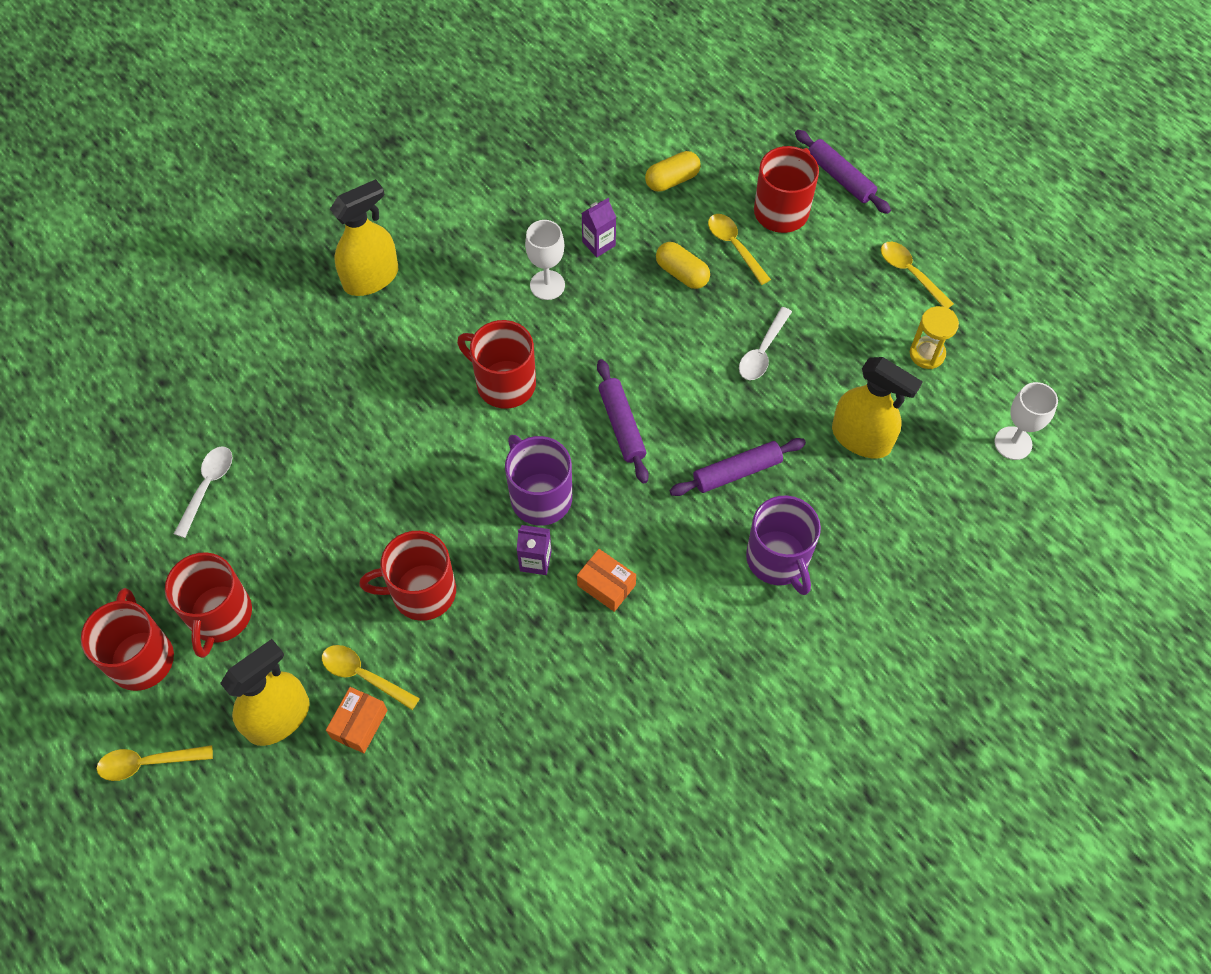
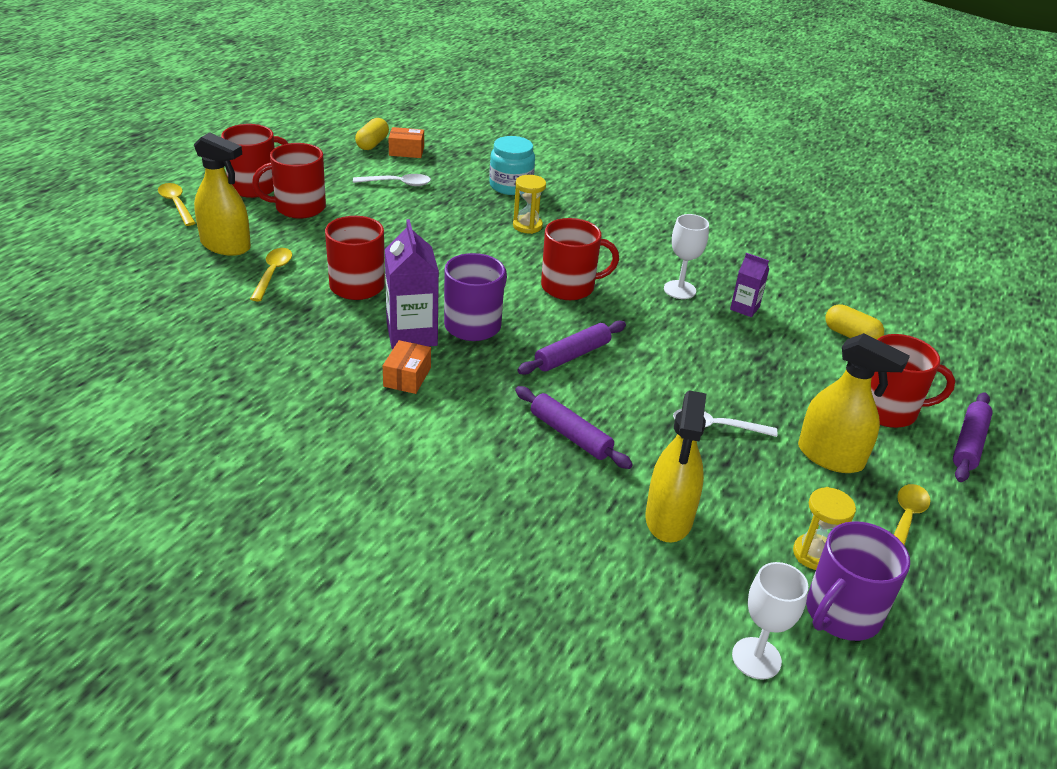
camera: 65 degrees right, 25 degrees down
(268, 364) = (511, 186): none -> turquoise jar
(359, 724) = (231, 279): orange box -> orange box (406, 151)
(367, 379) = (527, 226): none -> yellow hourglass
(371, 278) = (616, 211): yellow spray bottle -> yellow spray bottle (830, 456)
(504, 383) = (569, 287): red mug -> red mug turned 75 degrees clockwise
(535, 561) = (411, 334): purple carton -> purple carton, size x1.82
(682, 273) = (757, 360): yellow capsule -> yellow capsule (372, 144)
(734, 246) = (816, 386): yellow spoon -> none
(778, 559) = (490, 482): purple mug -> purple mug (841, 613)

